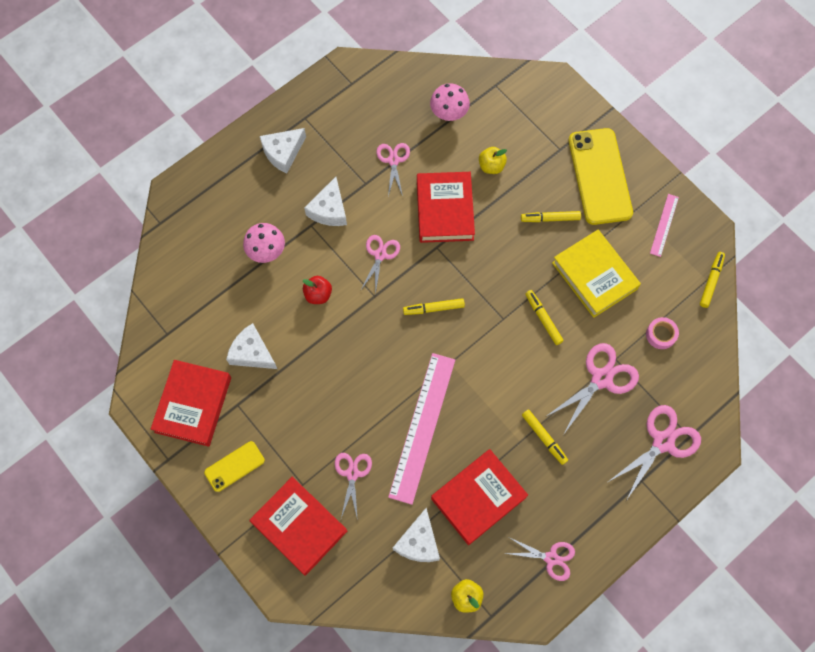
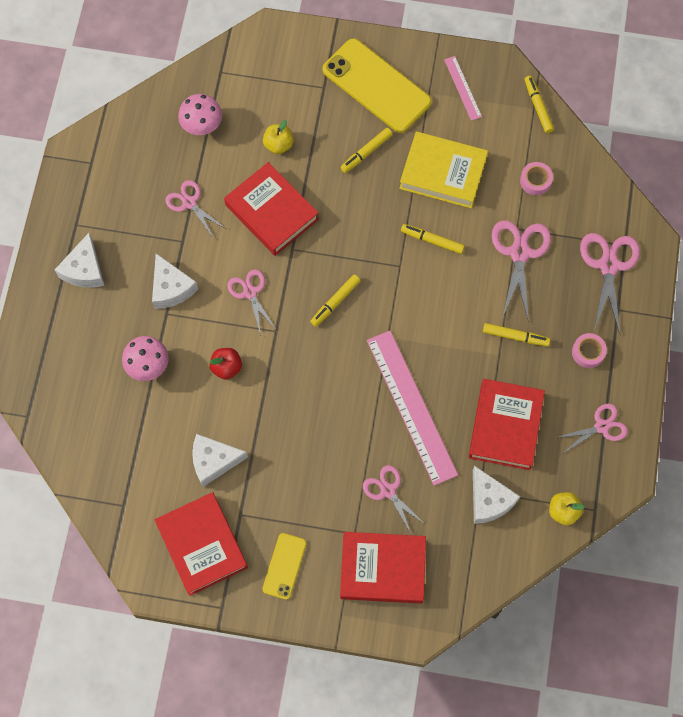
camera: 40 degrees left, 0 degrees up
(589, 494) = (588, 352): none -> pink tape

